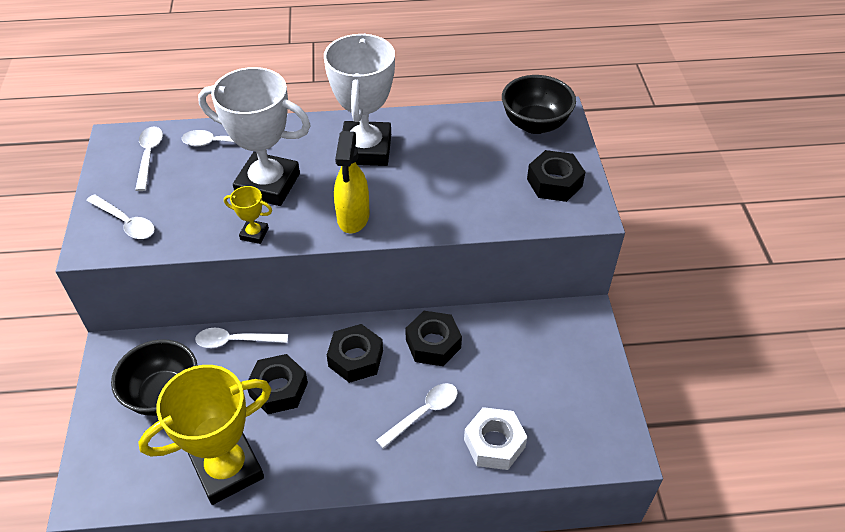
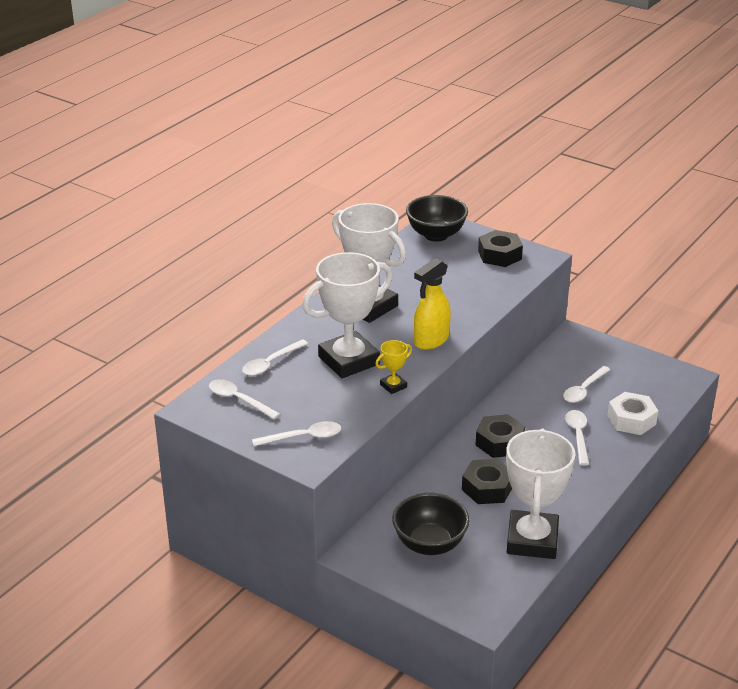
camera: 50 degrees left, 15 degrees down
(227, 469) = (532, 540): yellow trophy -> white trophy
(235, 341) = (418, 489): white spoon -> white spoon (584, 390)
(353, 217) = (431, 340): yellow spray bottle -> yellow spray bottle turned 90 degrees clockwise
(433, 343) = (525, 404): black nut -> none

